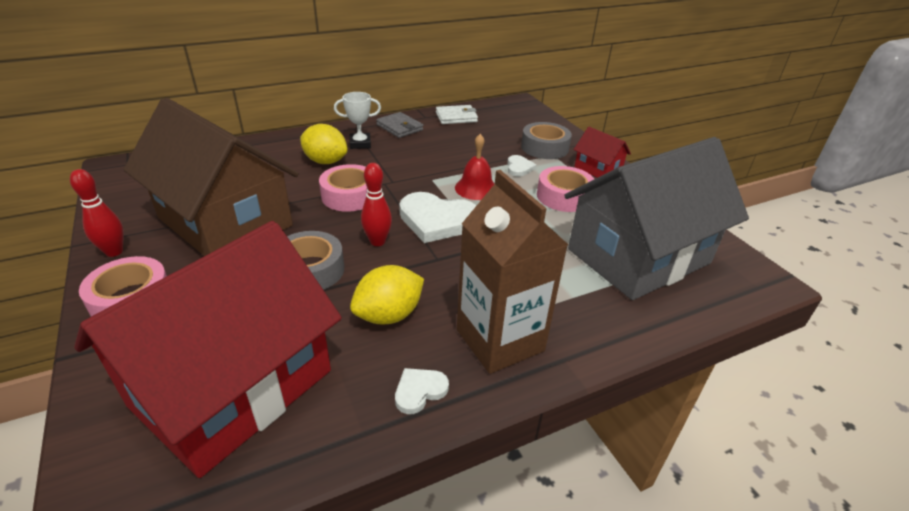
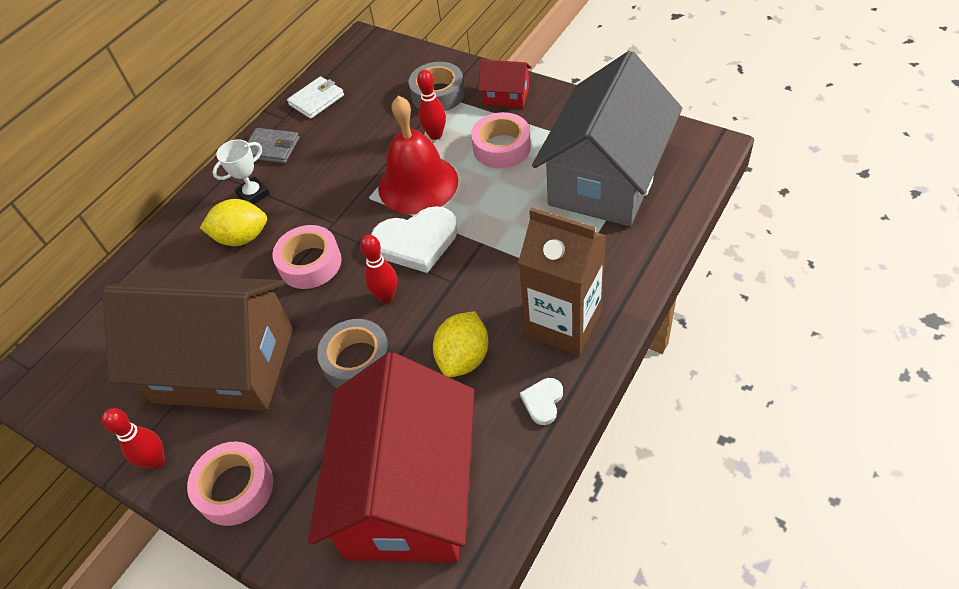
camera: 25 degrees left, 15 degrees up
(476, 188) = (418, 184): red bell -> red bell, size x1.72
(519, 168) = (435, 135): white heart -> red bowling pin

